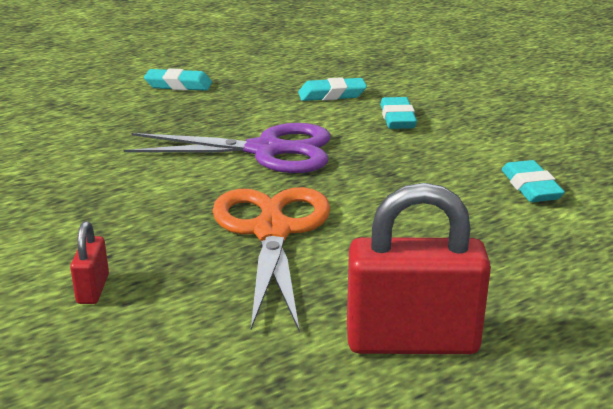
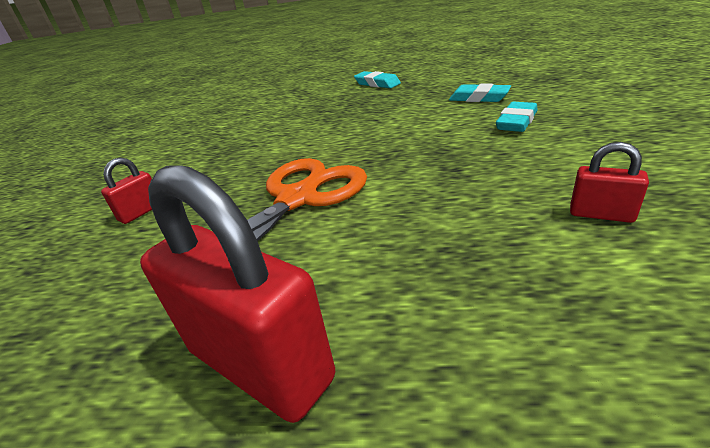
camera: 40 degrees right, 5 degrees up
(267, 150) = (377, 134): purple scissors -> none
(530, 187) = (601, 214): turquoise eraser -> red padlock

